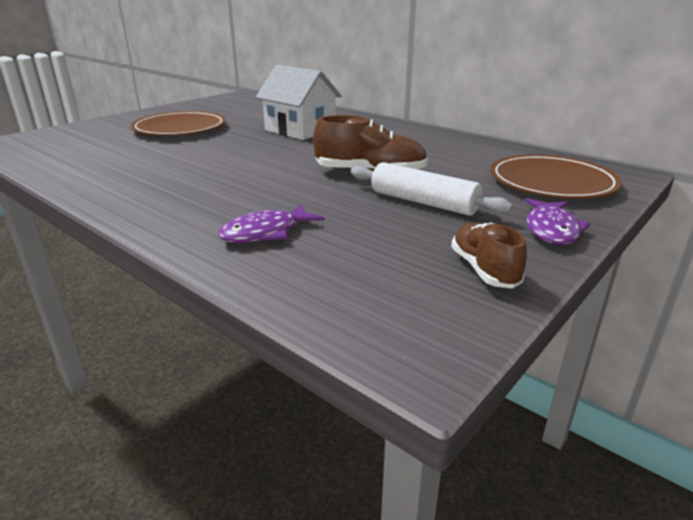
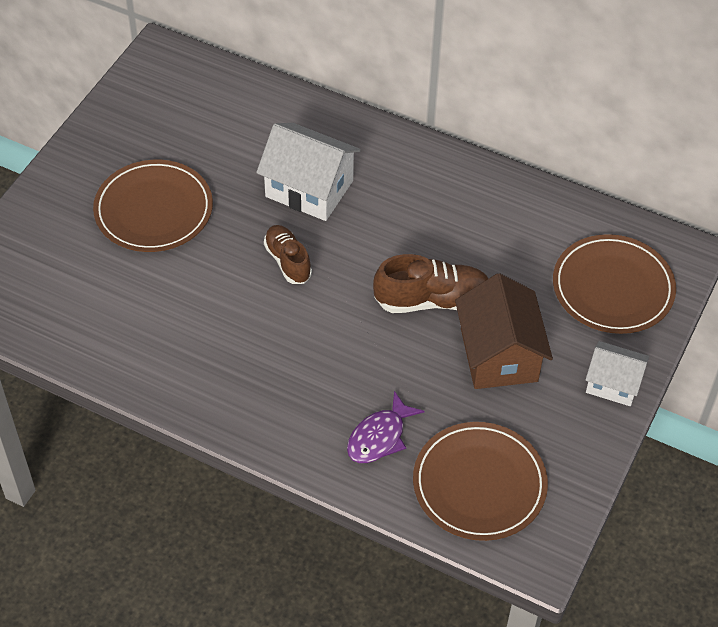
camera: 15 degrees left, 25 degrees up
(363, 277) = (479, 484): none -> brown plate
(423, 202) = (499, 355): white rolling pin -> brown house
(484, 270) = (564, 455): brown shoe -> brown shoe (288, 261)
(551, 229) = (613, 384): purple fish -> white house

